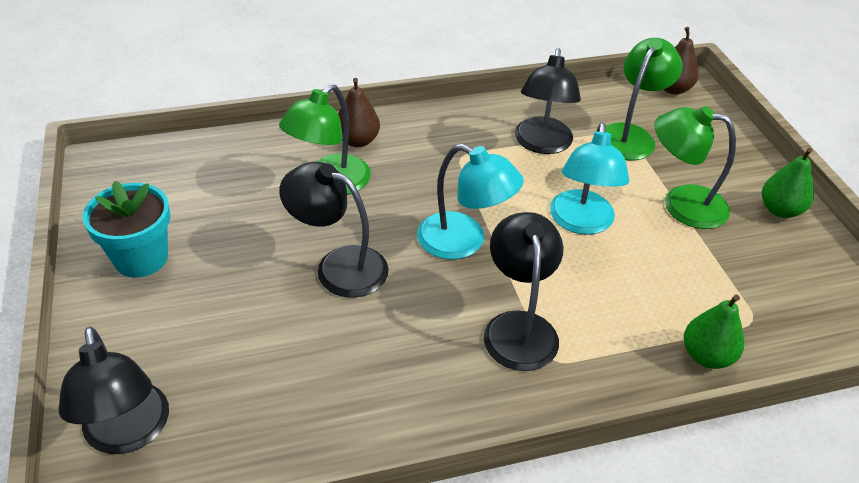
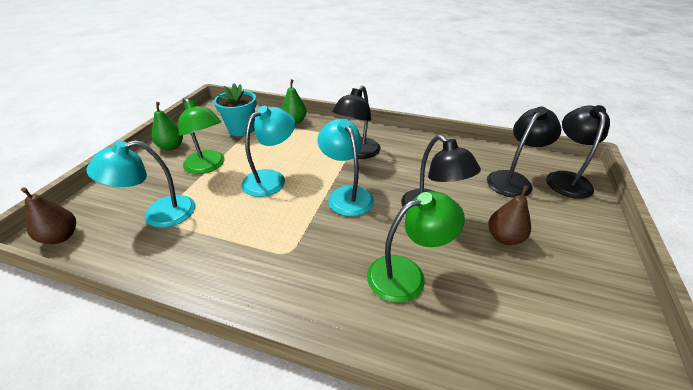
camera: 145 degrees left, 5 degrees down
(141, 258) = (578, 271): turquoise flower pot -> turquoise flower pot (241, 129)
(357, 141) = (357, 310): brown pear -> brown pear (504, 238)
(542, 144) = (221, 235): black lamp -> black lamp (513, 180)
(630, 135) = (159, 214): green lamp -> turquoise lamp

